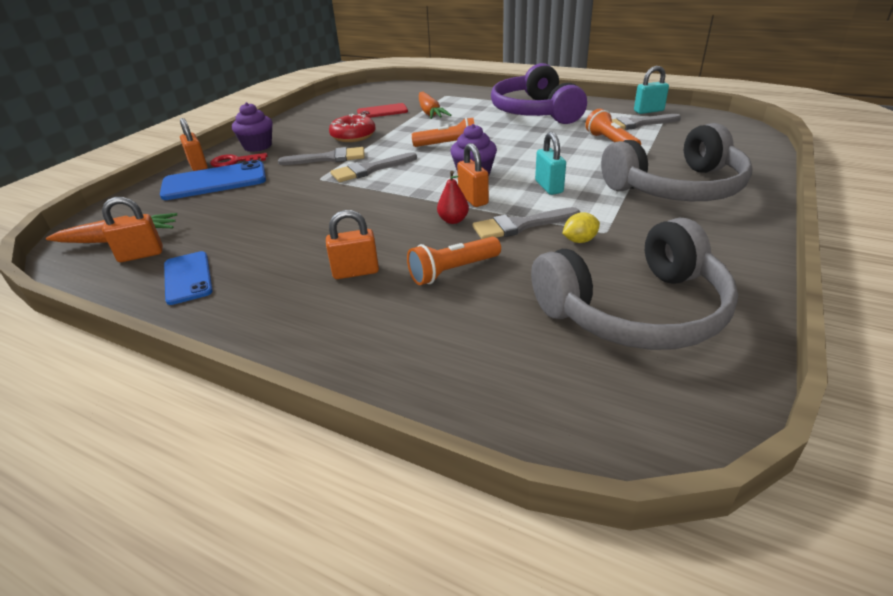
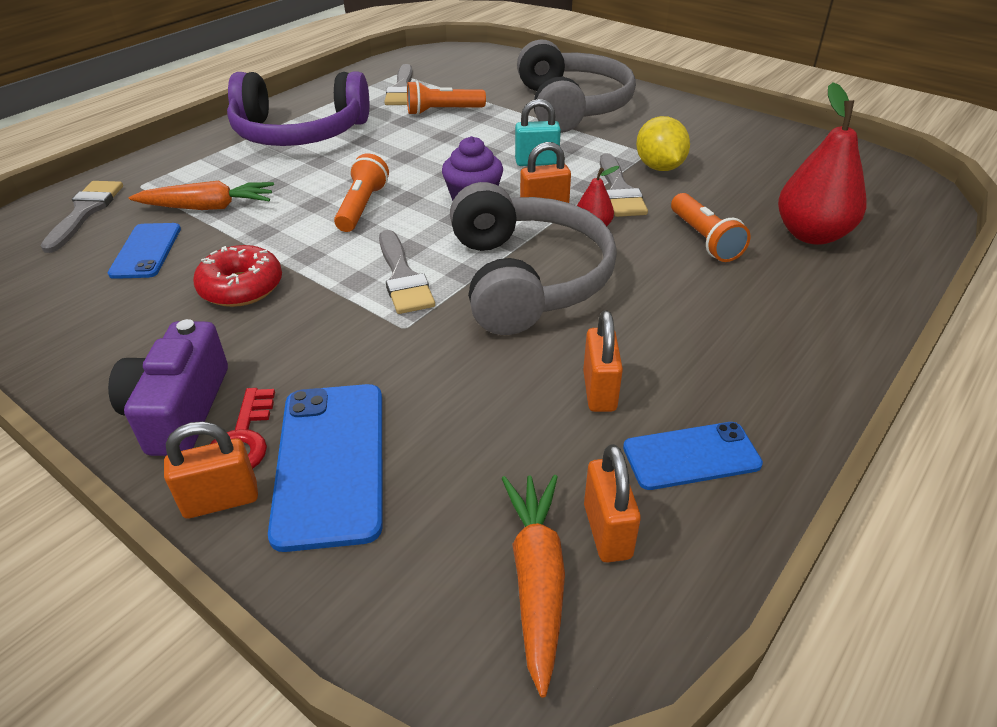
camera: 80 degrees left, 5 degrees up
(257, 146) = (179, 410): purple cupcake -> purple camera
(329, 158) = (324, 316): grey brush -> grey brush (85, 212)
(356, 272) = (697, 302): orange padlock -> orange padlock (599, 391)
(382, 111) = (146, 251): red phone -> blue phone
(486, 334) = (811, 235): none -> red pear
(579, 240) = (659, 167): yellow lemon -> yellow lemon, size x1.70
(635, 310) = (775, 166): grey headphones -> grey headphones (526, 279)
(648, 111) = (369, 76): turquoise padlock -> none

